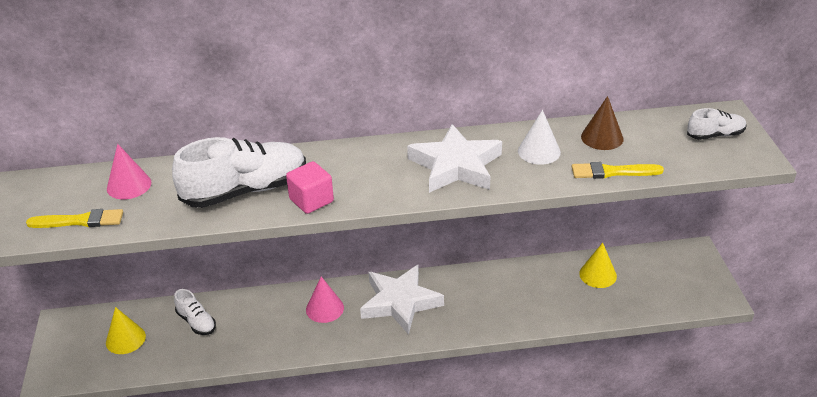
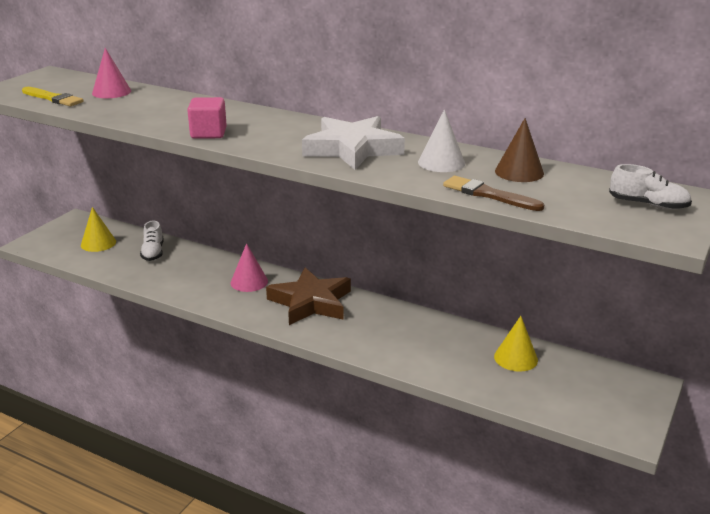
camera: 35 degrees right, 10 degrees down
(245, 190) = (175, 115): white shoe -> none
(400, 302) = (311, 302): white star -> brown star
(612, 172) = (488, 194): yellow brush -> brown brush

